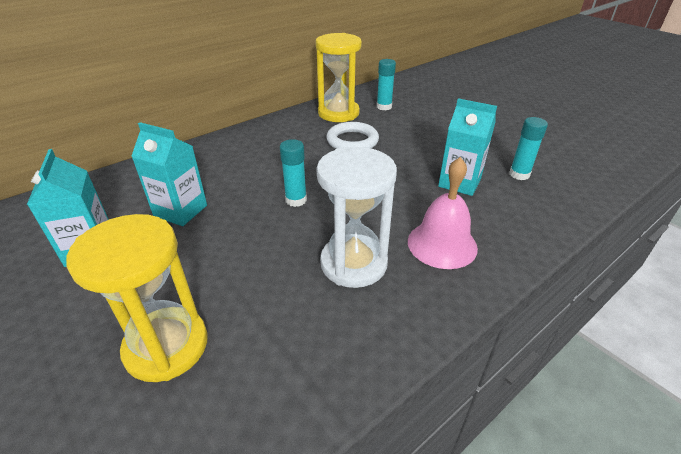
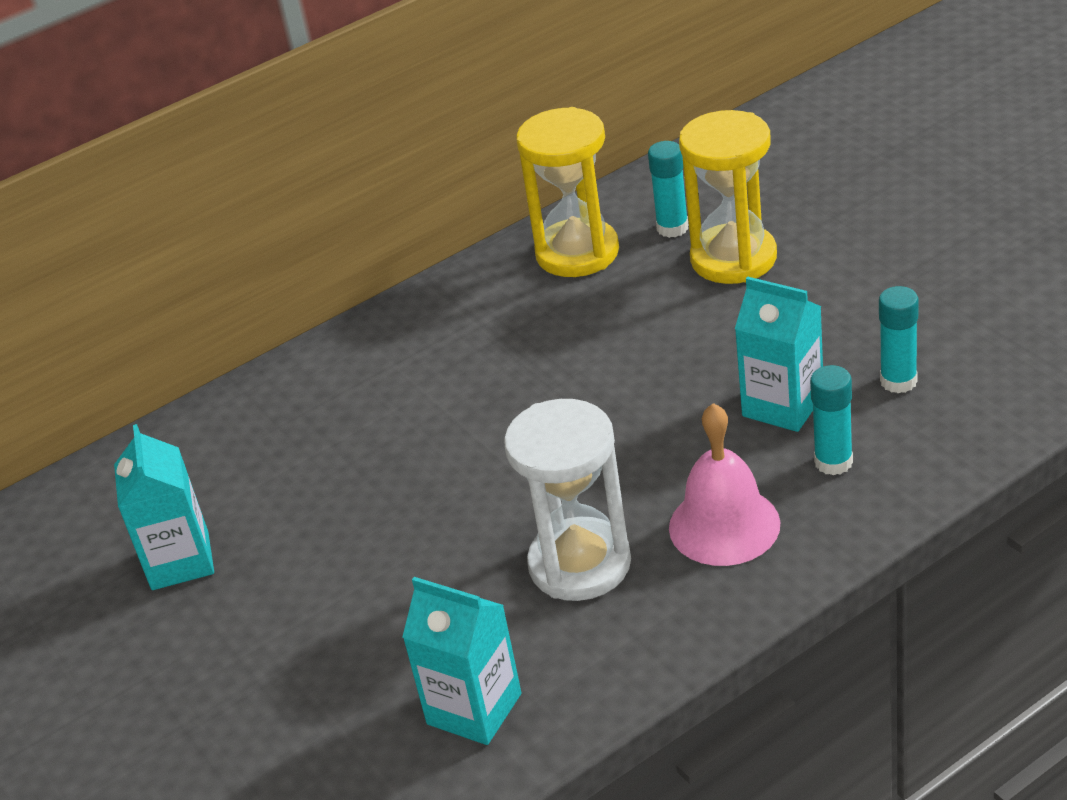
camera: 10 degrees right, 0 degrees up
(166, 346) = (321, 689): yellow hourglass -> yellow hourglass (733, 258)
(180, 211) = (303, 489): turquoise carton -> turquoise carton (474, 709)
(296, 200) = (492, 458): turquoise glue stick -> turquoise glue stick (833, 462)
(352, 141) = (599, 323): white ring -> none

